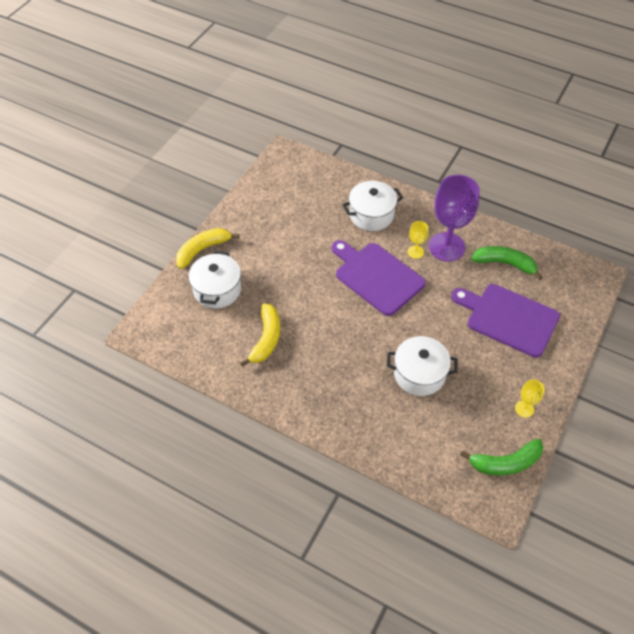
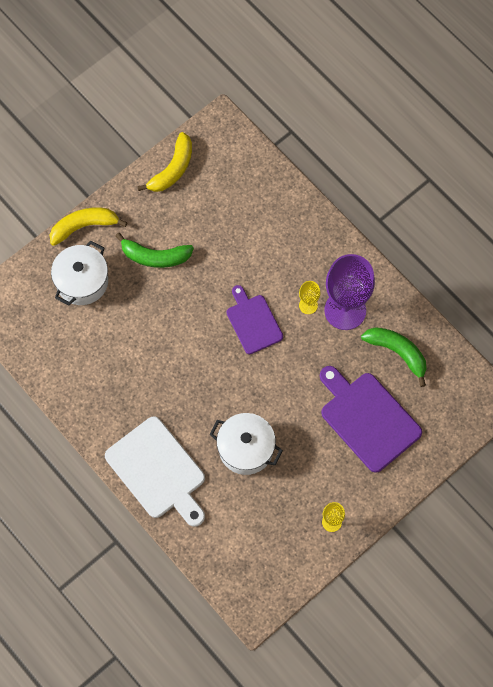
camera: 20 degrees right, 15 degrees up
(266, 339) = (110, 356): yellow banana -> yellow banana (172, 169)
(350, 418) = (158, 471): none -> white cutting board
(371, 215) = (282, 241): white pot -> none
(376, 277) = (253, 322): purple cutting board -> purple cutting board, size x0.63
(505, 463) = (285, 569): green banana -> green banana (155, 256)

